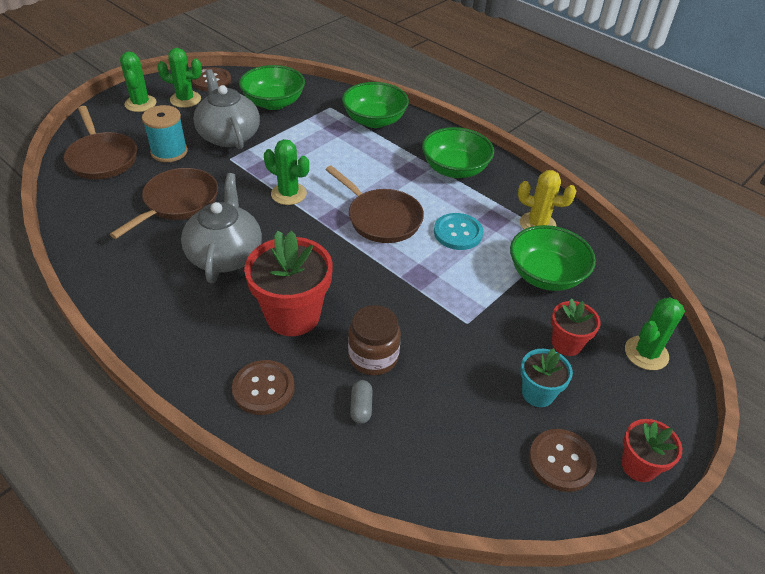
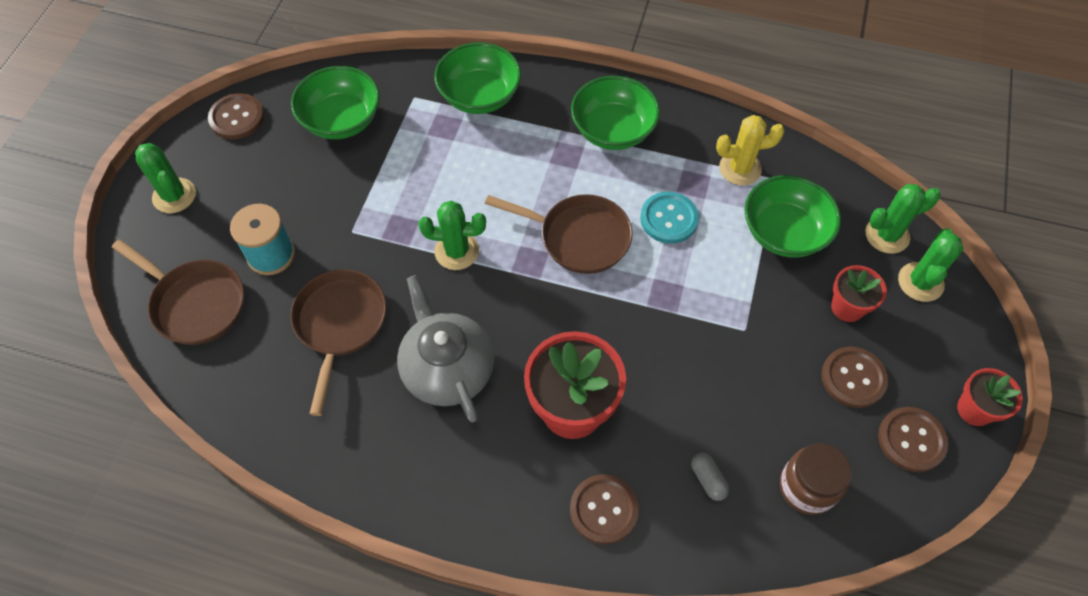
camera: 25 degrees left, 15 degrees up
(185, 99) = (227, 163): green cactus -> green cactus (887, 235)
(229, 136) = (325, 197): grey teapot -> none
(373, 357) = (683, 417): brown jar -> brown jar (807, 487)
(538, 393) = (853, 378): turquoise flower pot -> brown button

